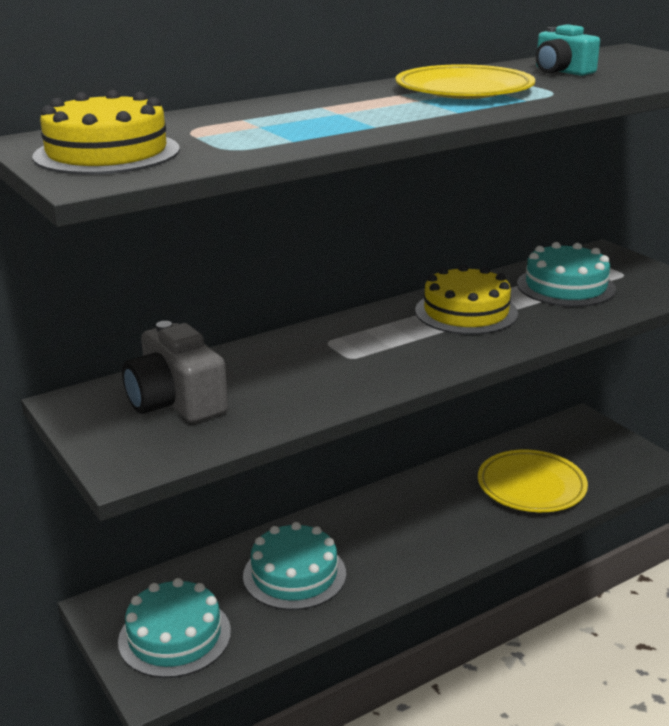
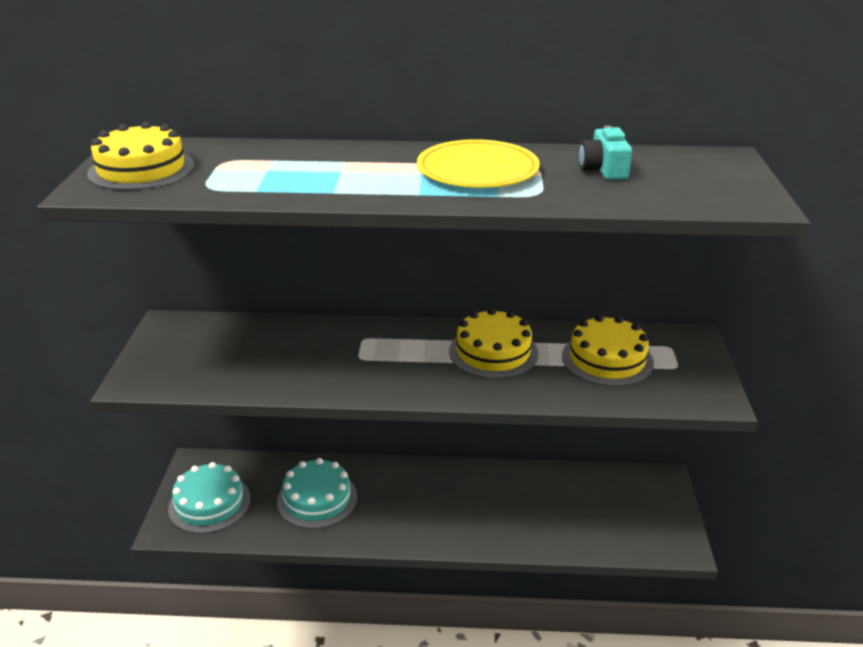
camera: 35 degrees right, 5 degrees up
(176, 402) = (217, 347): grey camera -> none
(531, 486) = (553, 515): yellow plate -> none
(566, 286) = (607, 359): turquoise cake -> yellow cake

